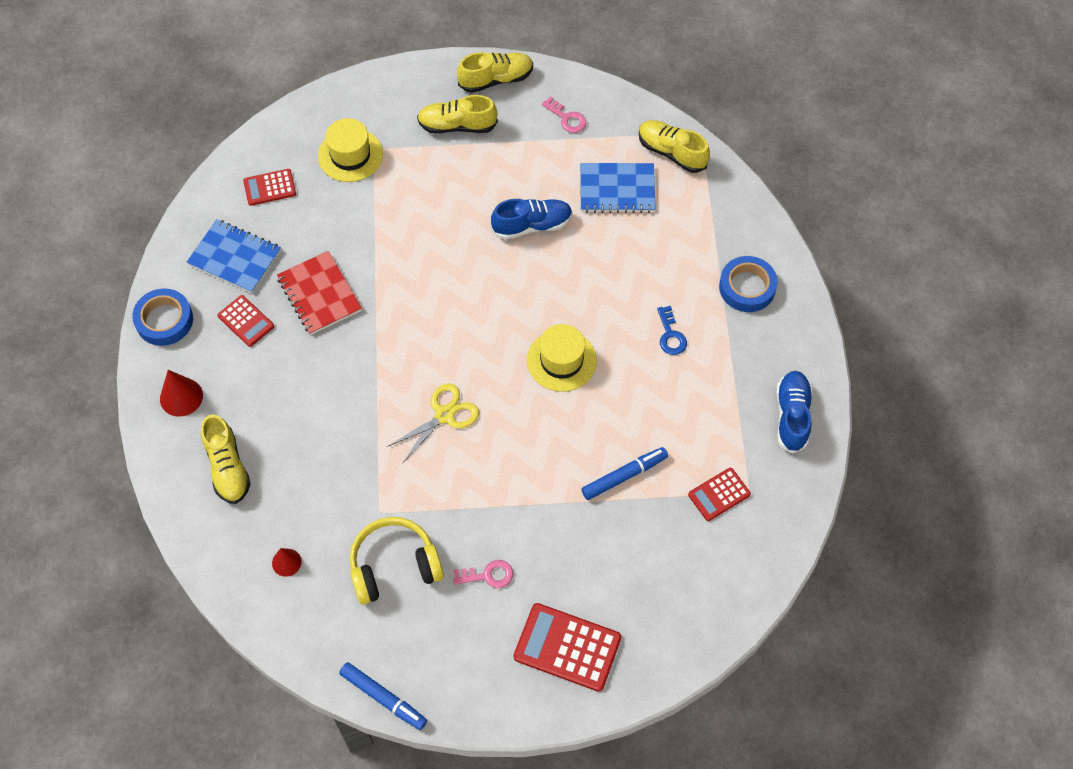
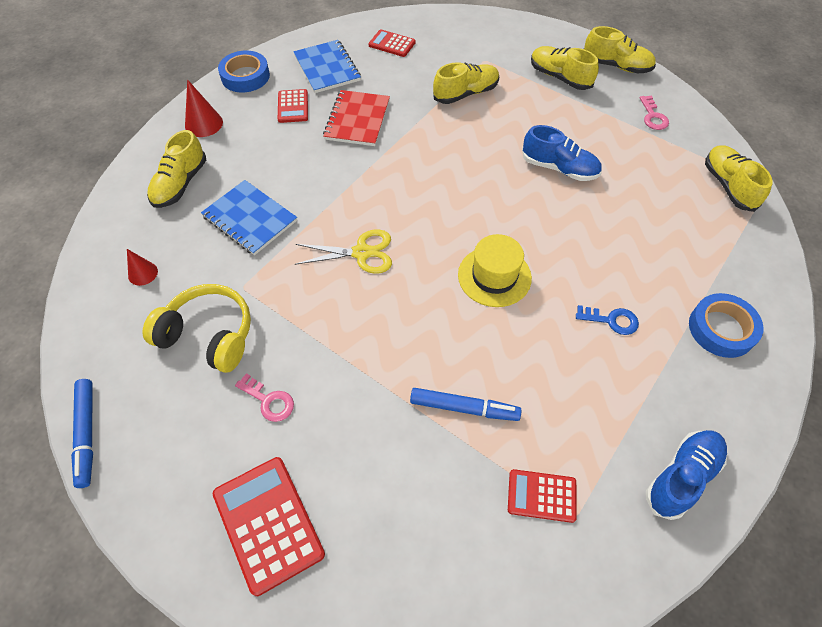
camera: 40 degrees right, 5 degrees down
(350, 155) = (464, 54): yellow hat -> none
(390, 200) = (466, 93): none -> yellow shoe
(617, 189) = (655, 184): blue notebook -> blue notebook (250, 219)
(670, 335) = (611, 320): blue key -> blue key turned 105 degrees counterclockwise

